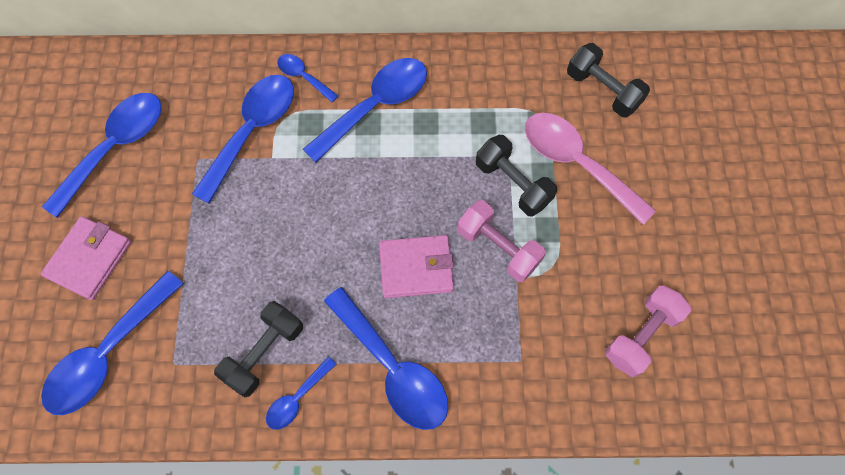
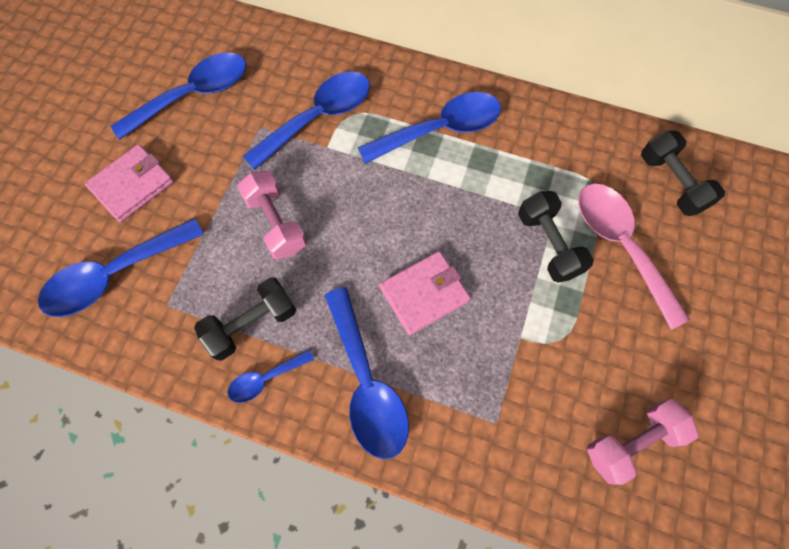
camera: 20 degrees right, 0 degrees up
(303, 77) = (383, 83): blue spoon -> none
(416, 268) = (424, 294): pink wallet -> pink wallet turned 45 degrees counterclockwise
(498, 248) = (512, 302): pink dumbbell -> pink dumbbell (276, 223)

